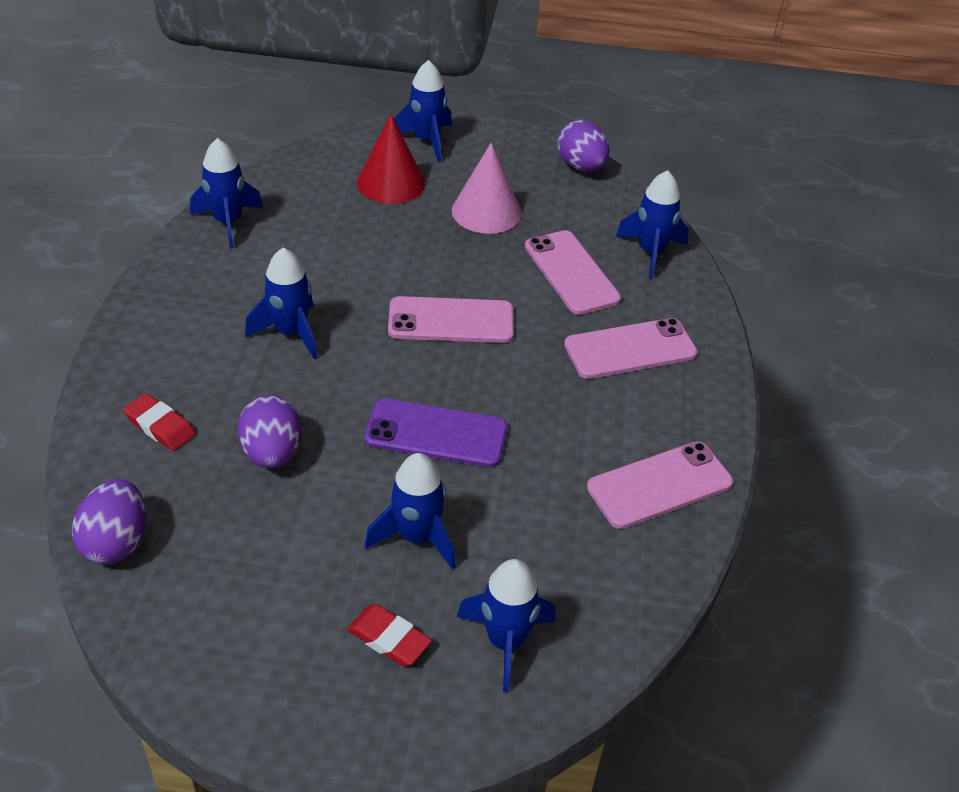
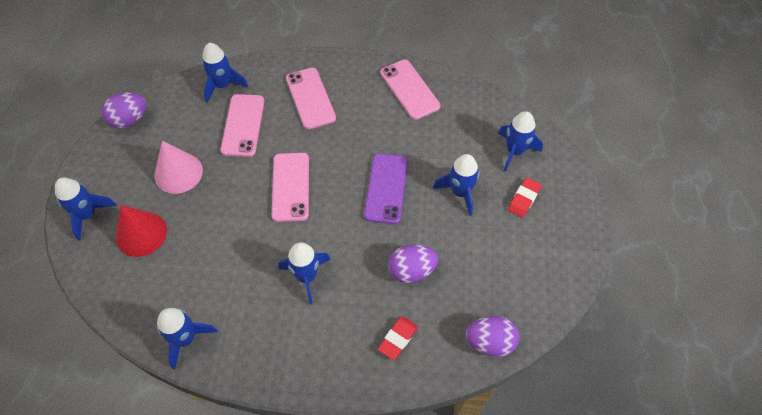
camera: 90 degrees left, 15 degrees up
(571, 273) = (243, 125): pink phone -> pink phone turned 60 degrees counterclockwise

